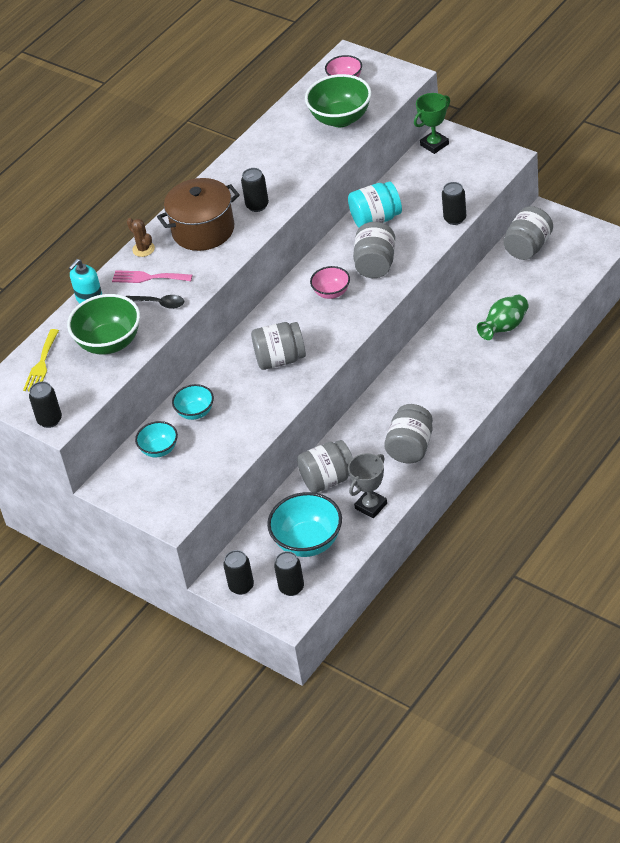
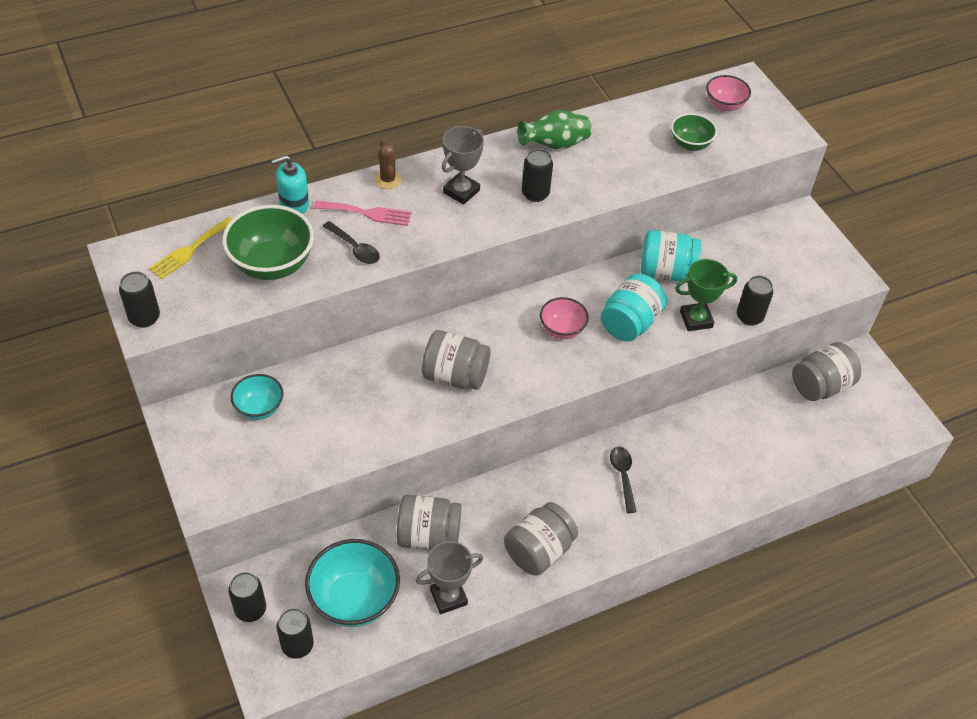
camera: 20 degrees right, 5 degrees up
(148, 277) = (367, 213): pink fork -> pink fork turned 150 degrees clockwise
(195, 412) = (327, 386): turquoise bowl -> none
(203, 230) = (461, 191): brown pot -> grey trophy
(341, 119) = (690, 144): green bowl -> green bowl, size x0.58
(375, 264) = (630, 323): grey jar -> turquoise jar
(433, 373) = (623, 476): none -> black spoon
(434, 144) = (783, 222): green trophy -> green trophy (696, 319)
(504, 327) = (734, 466): green vase -> green vase (554, 145)

